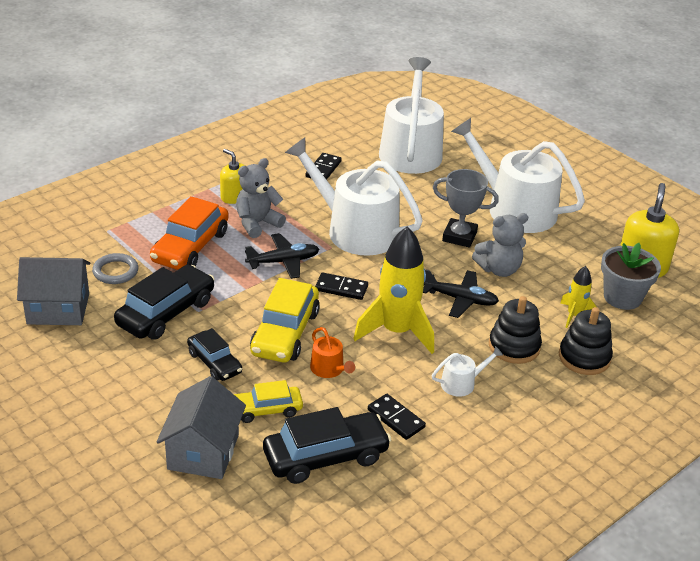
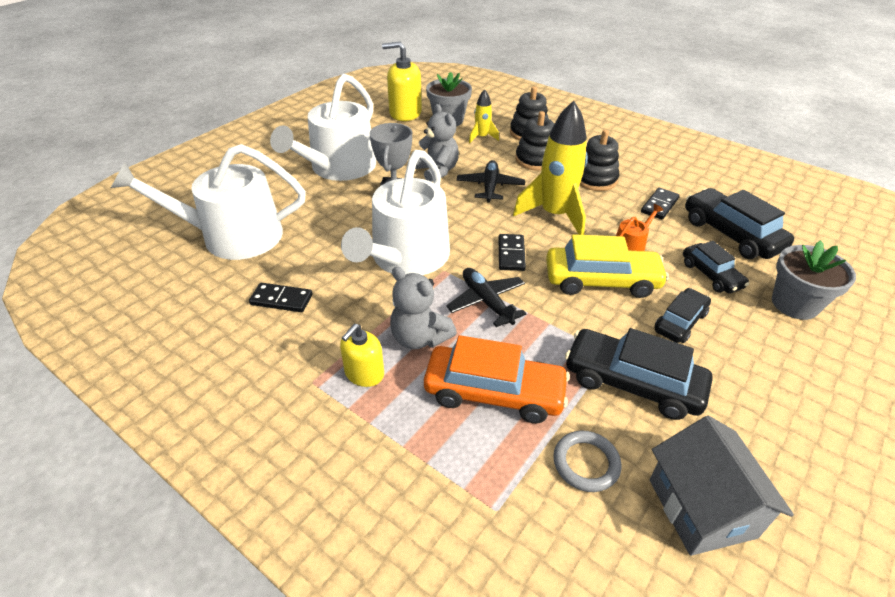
camera: 100 degrees left, 5 degrees up
(203, 452) = (794, 304): grey house -> grey flower pot
(266, 410) = (711, 275): yellow car -> black car
(462, 383) = (595, 179): white watering can -> black stacking toy

